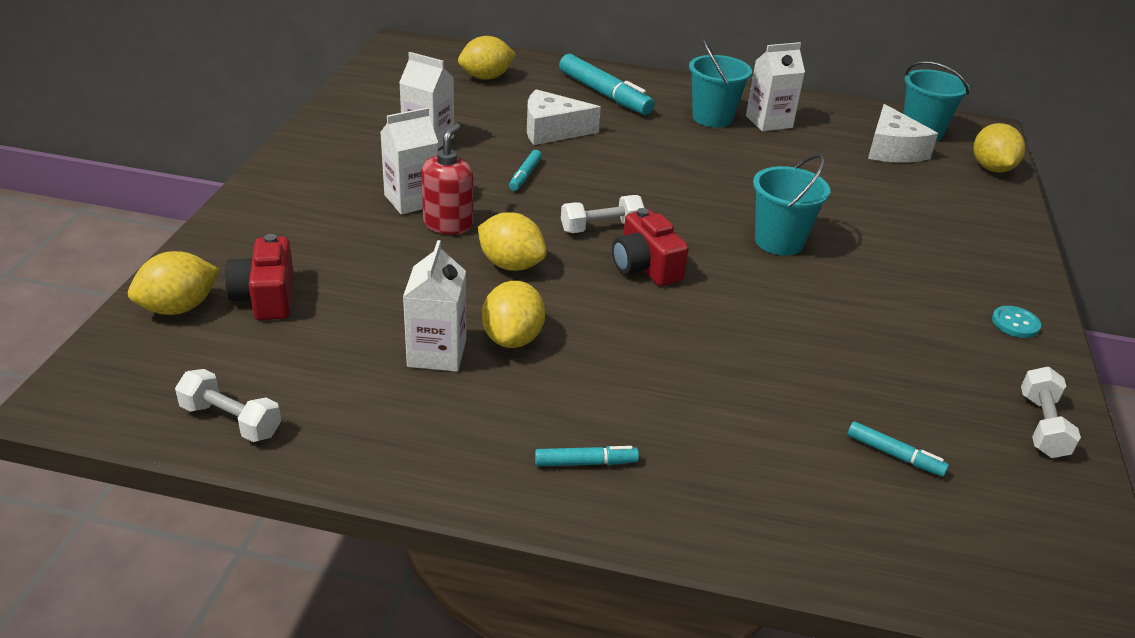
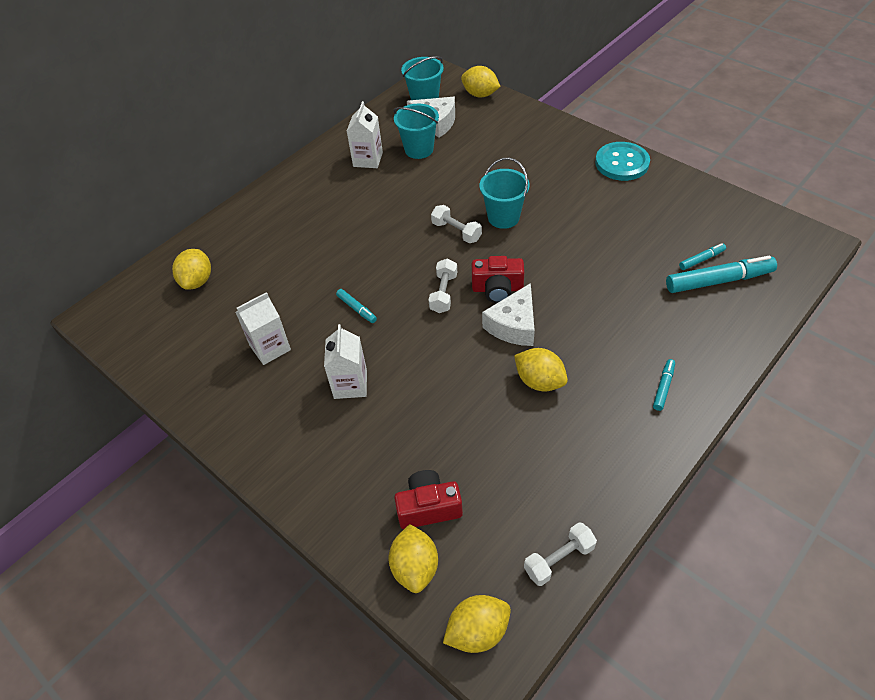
camera: 55 degrees left, 15 degrees up
(266, 297) = (428, 507): red camera -> red camera turned 150 degrees clockwise
(437, 353) = (537, 425): white carton -> none
(448, 224) = (394, 373): red soap dispenser -> none
(511, 265) = (461, 355): yellow lemon -> yellow lemon (477, 631)
(552, 130) = (305, 272): white cheese -> white cheese (514, 325)
(604, 94) = (273, 224): turquoise marker -> turquoise marker (718, 280)
(712, 118) = (344, 183): turquoise bucket -> turquoise bucket (419, 149)
(1015, 323) = (622, 163): turquoise button -> turquoise button, size x2.07
(1042, 426) = (700, 196): white dumbbell -> white dumbbell (456, 231)

